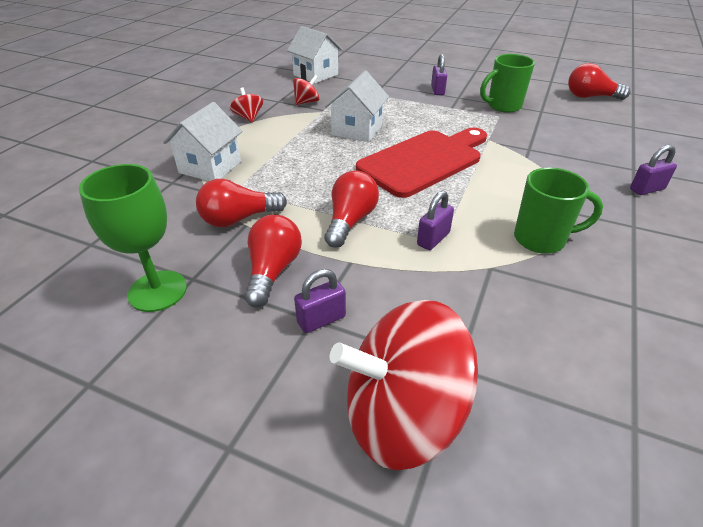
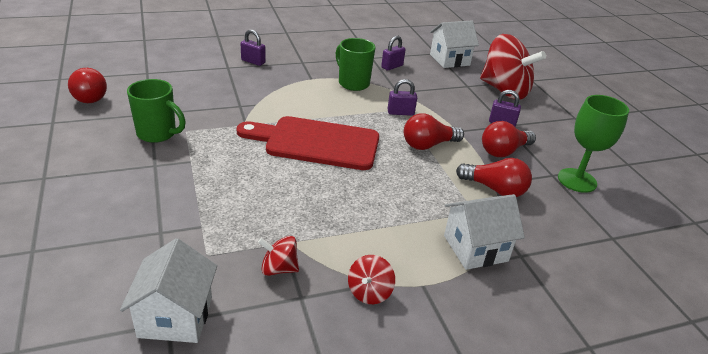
camera: 135 degrees left, 5 degrees down
(357, 130) = (305, 197): white house -> white house (449, 60)
(437, 90) = (147, 184): purple padlock -> purple padlock (392, 66)

